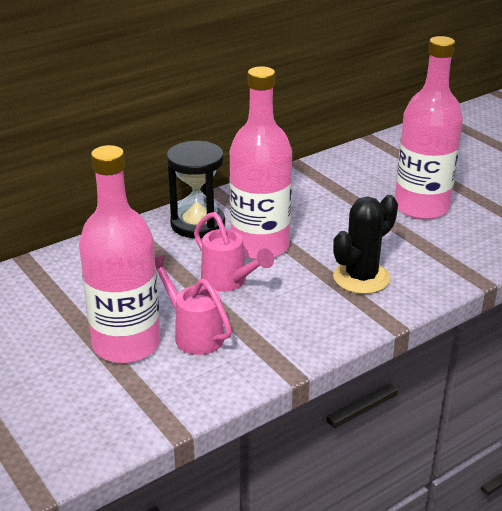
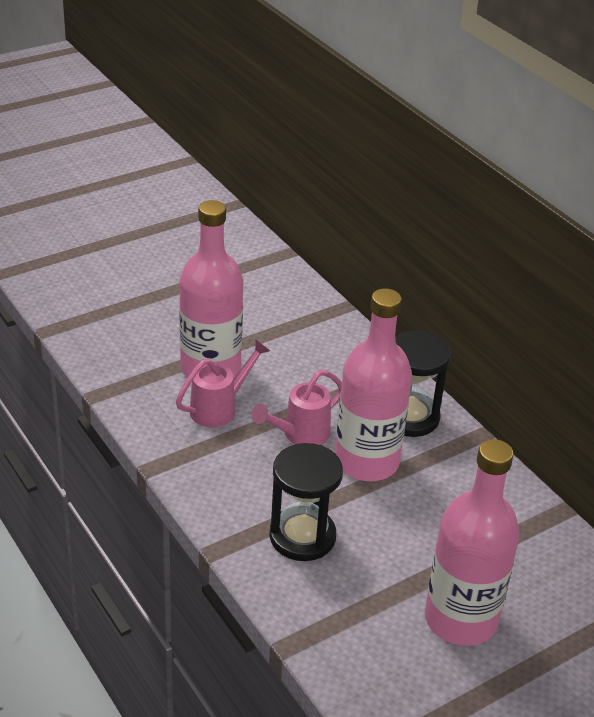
camera: 90 degrees right, 5 degrees up
(361, 277) = (302, 536): black cactus -> black hourglass

